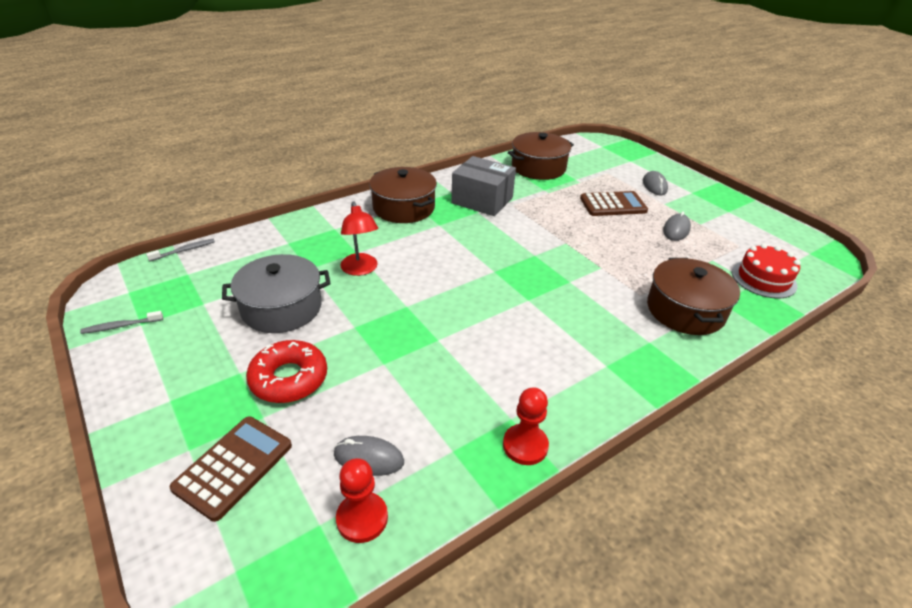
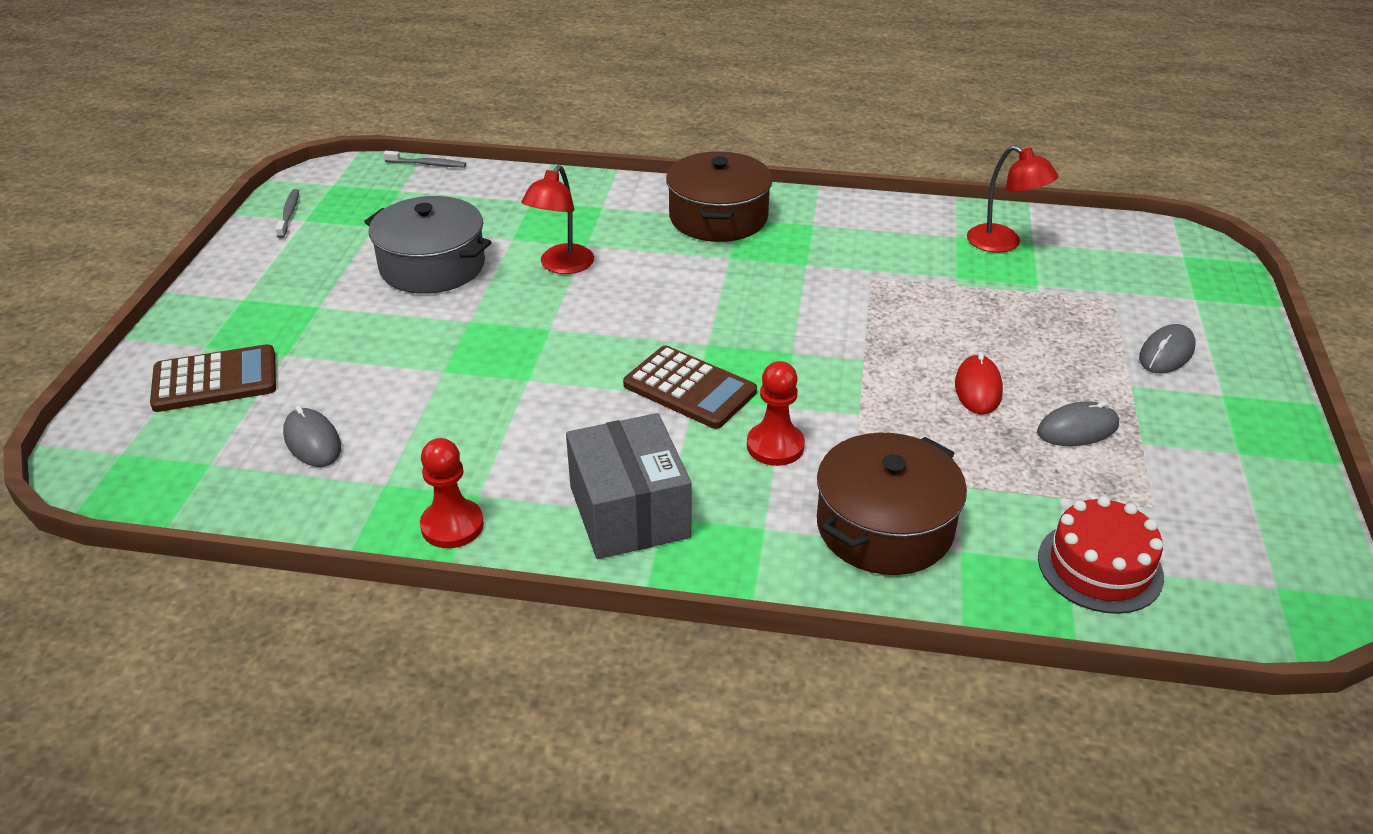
camera: 45 degrees right, 0 degrees up
(121, 326) = (289, 214): grey toothbrush -> grey toothbrush turned 60 degrees clockwise
(289, 379) = (348, 335): red donut -> none
(362, 518) = (242, 482): red pawn -> red pawn (775, 446)
(482, 200) = (837, 252): grey box -> grey box (629, 512)
(538, 168) = (1003, 243): brown pot -> red lamp
(613, 205) = (1033, 346): brown calculator -> brown calculator (689, 388)
(623, 232) = (978, 388): none -> red mouse

